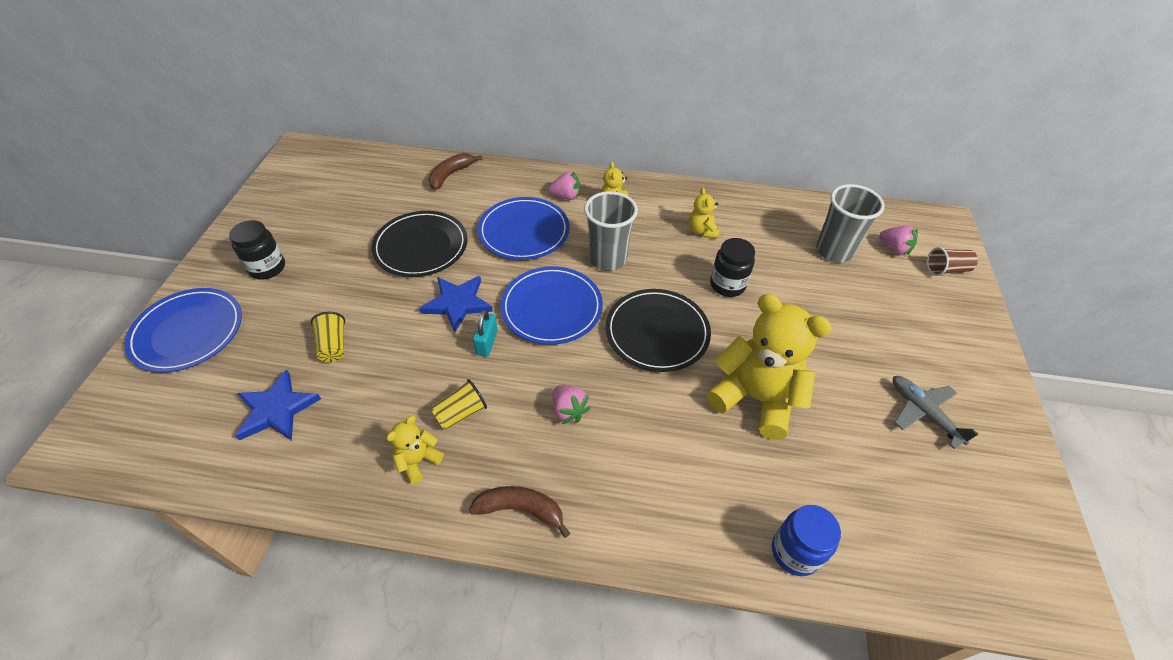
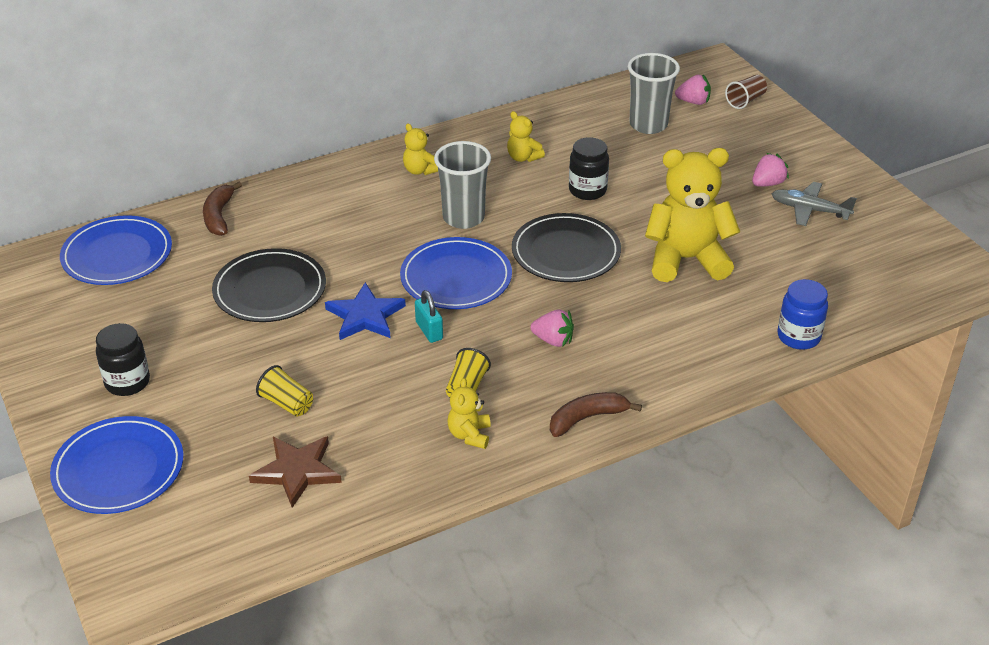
camera: 35 degrees left, 10 degrees down
(277, 409) = (297, 471): blue star -> brown star
(524, 231) = (358, 231): blue plate -> blue plate (117, 255)
(566, 196) = (364, 184): pink strawberry -> pink strawberry (767, 183)

